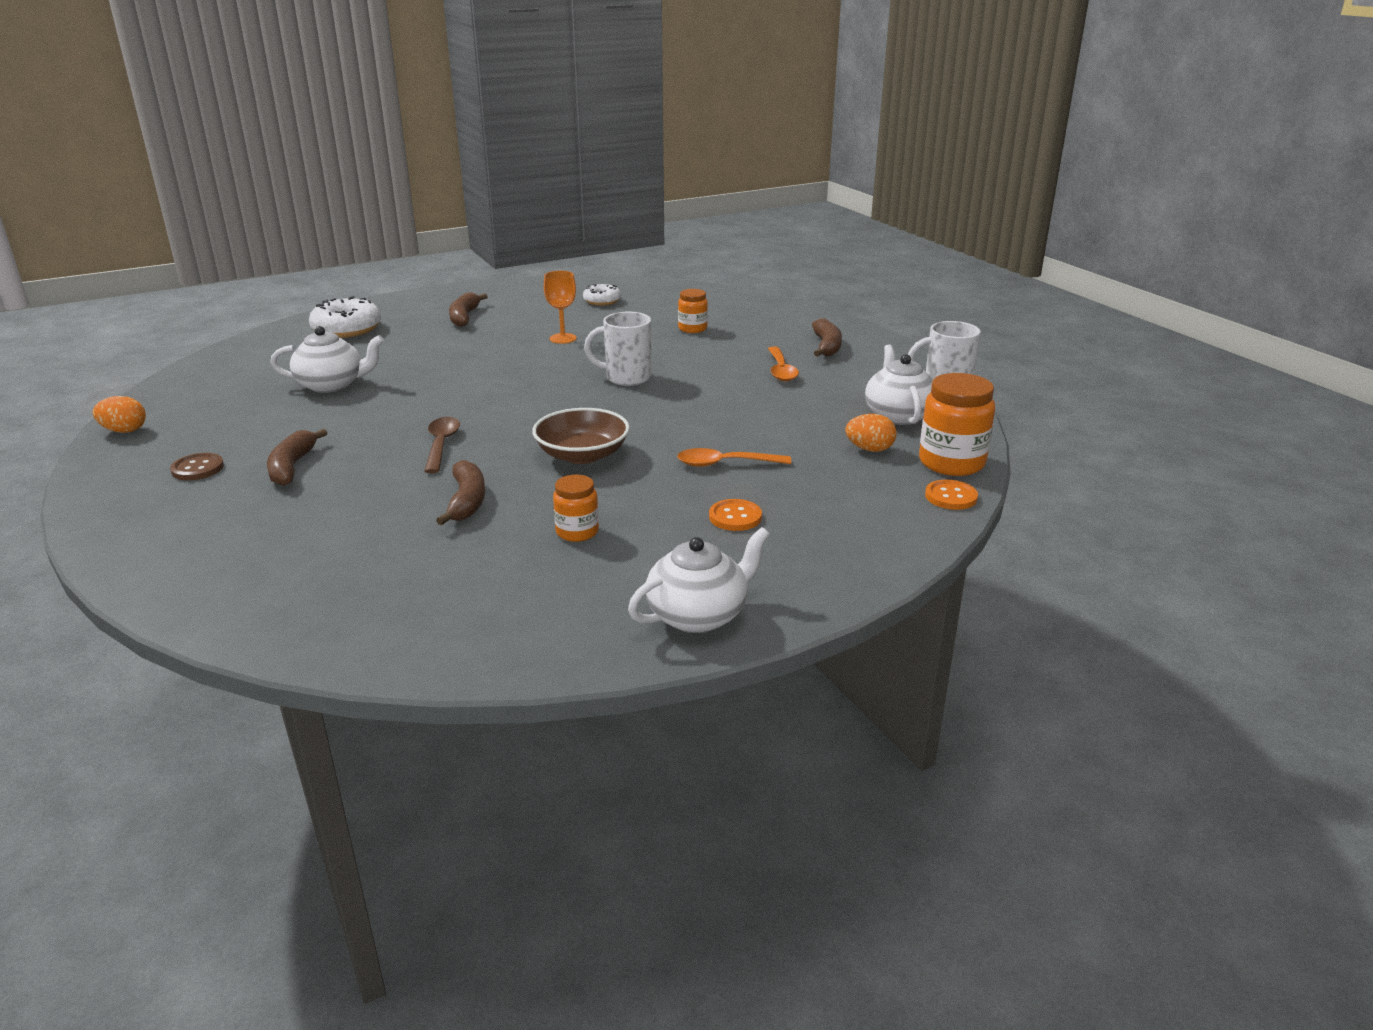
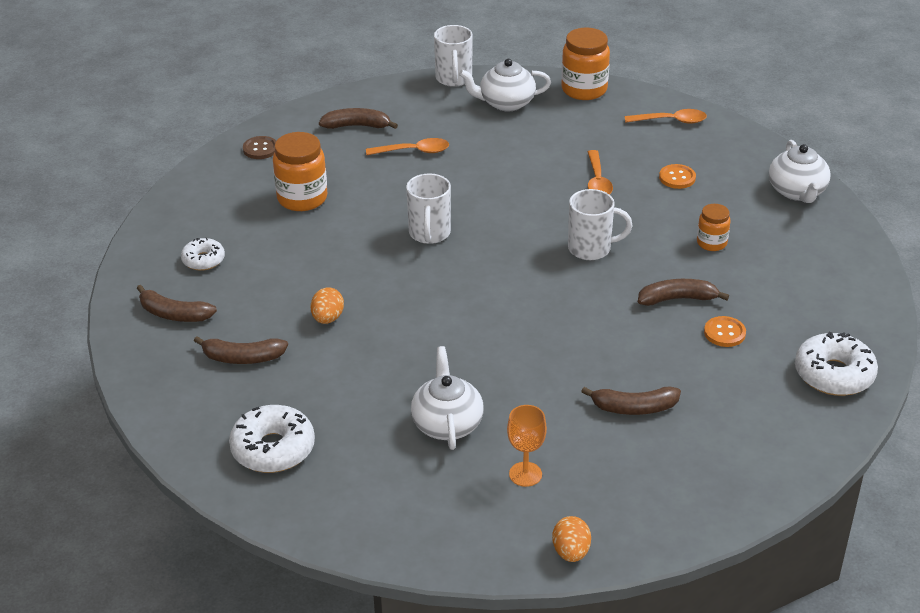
camera: 90 degrees left, 10 degrees up
(197, 468) = (646, 469): brown button -> brown button (260, 149)
(261, 599) = (834, 374): none -> white donut
(441, 445) = (580, 326): brown spoon -> none
(531, 296) = (174, 314): none -> brown banana
(563, 338) = (322, 279): orange goblet -> orange goblet (525, 474)
(582, 455) = (591, 248): brown bowl -> white mug
(692, 329) = (302, 198): orange jar -> orange jar, size x1.72
(698, 615) = (797, 192): white teapot -> white teapot turned 150 degrees counterclockwise
(869, 449) = (566, 119): orange egg -> orange egg (327, 318)
(886, 521) = (671, 121): none -> orange spoon
(951, 497) = (633, 95): orange button -> orange button (724, 333)

